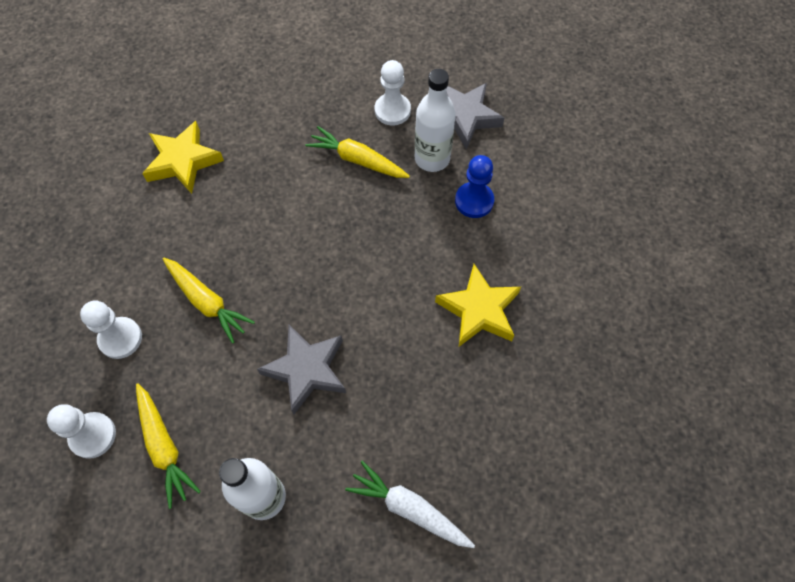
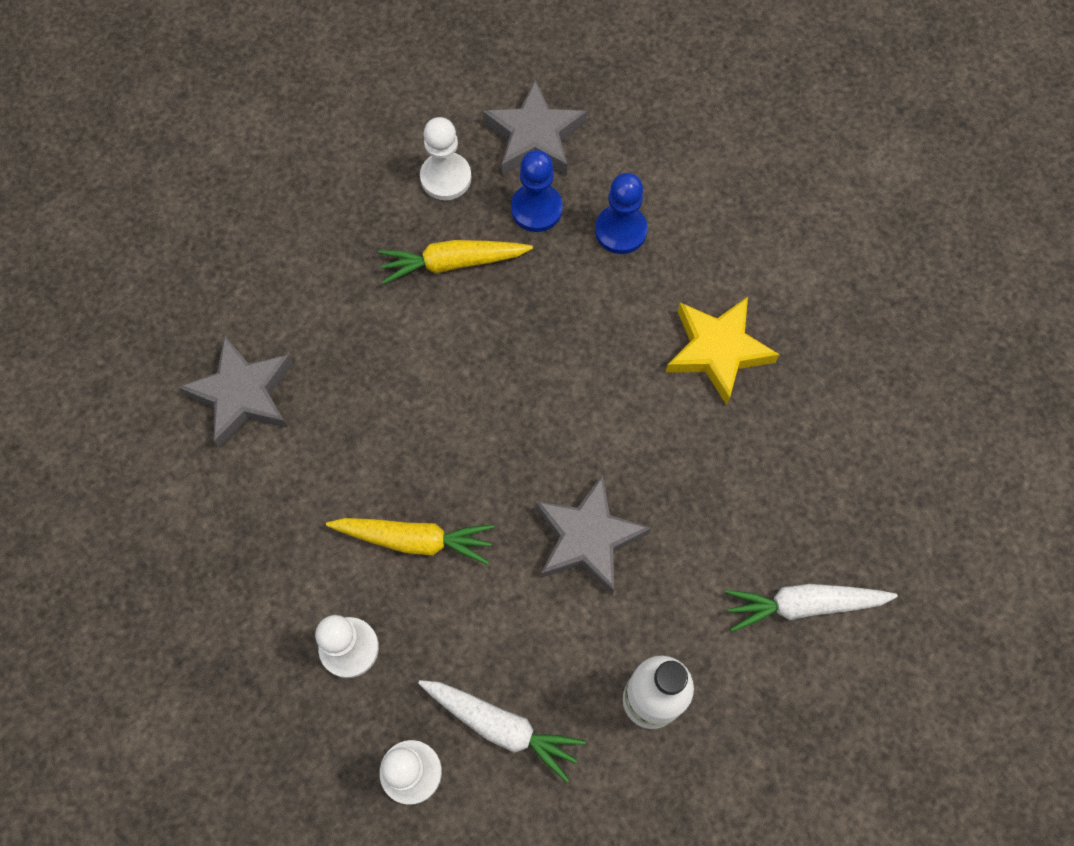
camera: 35 degrees left, 5 degrees up
(164, 447) = (502, 726): yellow carrot -> white carrot
(183, 161) = (242, 395): yellow star -> grey star
(432, 158) = (536, 209): white bottle -> blue pawn

